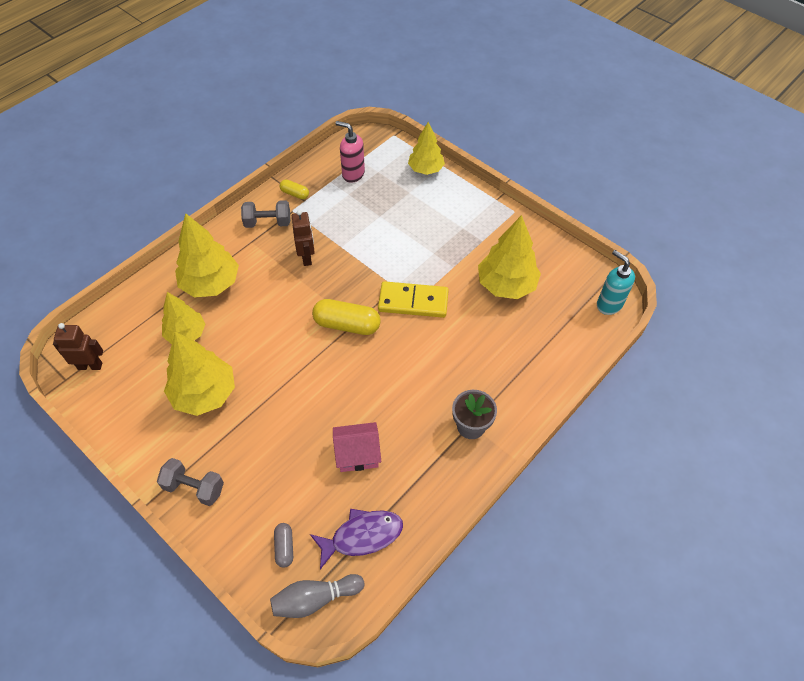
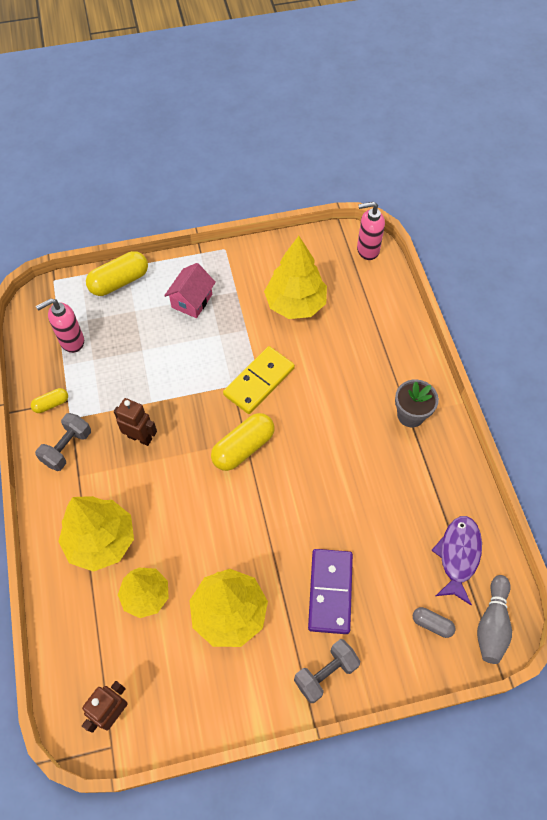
camera: 55 degrees left, 5 degrees up
(265, 453) = (330, 591): none -> purple domino
(357, 454) = (381, 515): pink house -> pink house (192, 301)
(425, 169) = (119, 282): yellow tree -> yellow capsule
(608, 304) = (367, 250): turquoise soap dispenser -> pink soap dispenser

